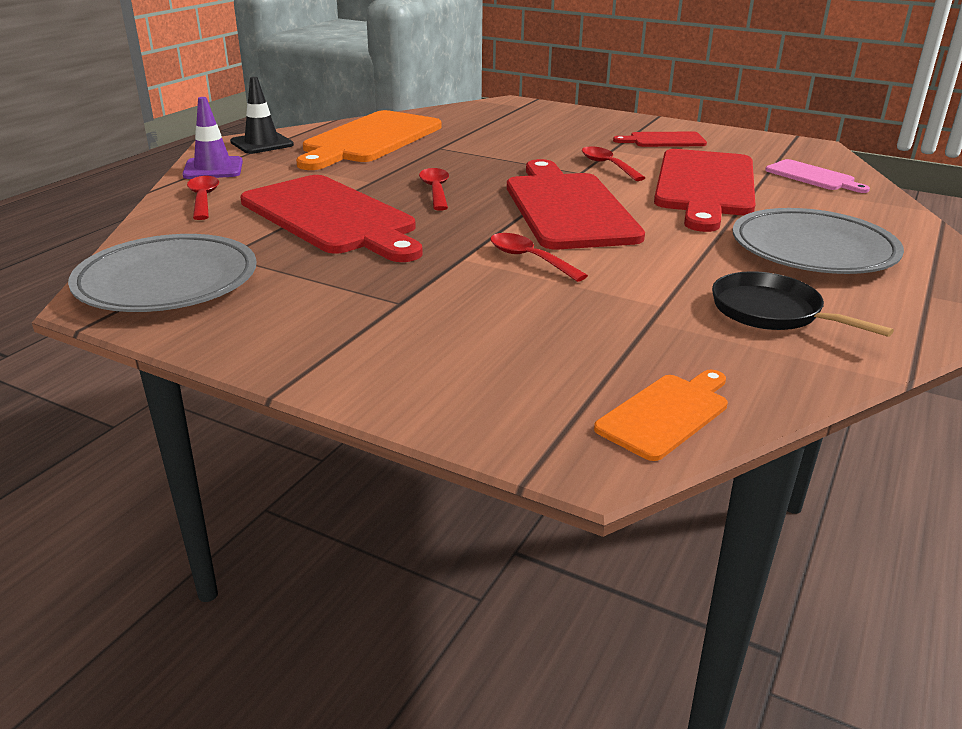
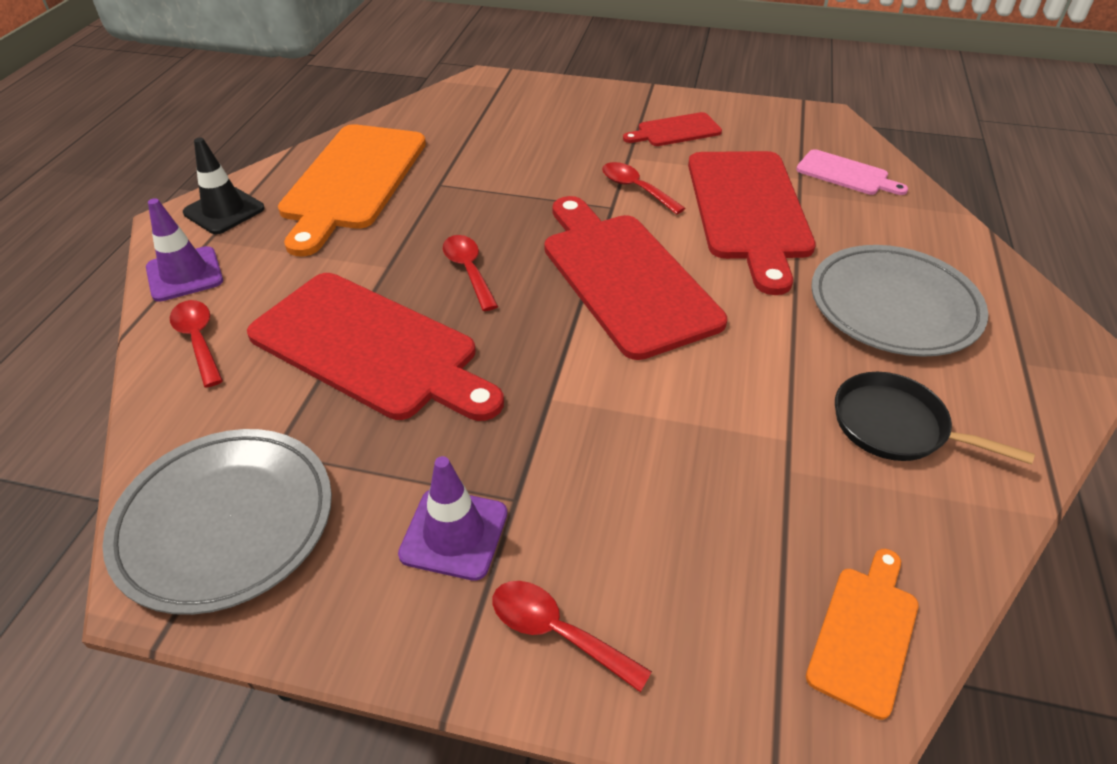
camera: 15 degrees left, 15 degrees up
(338, 311) = (454, 534): none -> purple traffic cone
(530, 259) = (623, 384): red spoon -> red spoon (557, 632)

